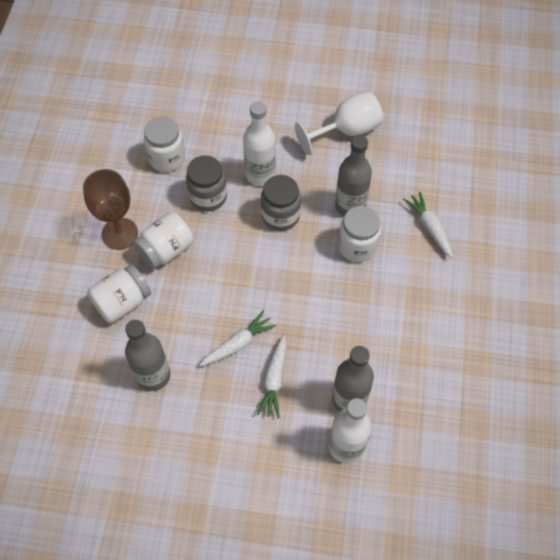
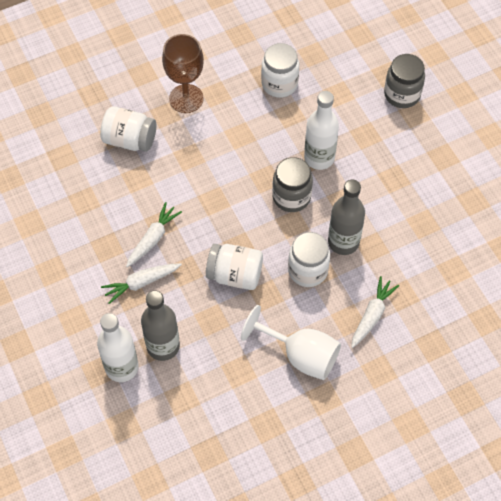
camera: 55 degrees right, 0 degrees up
(153, 375) = (85, 199): grey bottle -> none
(166, 250) = (196, 138): white jar -> white jar (235, 275)
(208, 197) = (267, 135): grey jar -> grey jar (402, 94)
(238, 344) = (153, 239): white carrot -> white carrot turned 75 degrees counterclockwise
(347, 131) = (418, 194): white goblet -> white goblet (300, 355)

